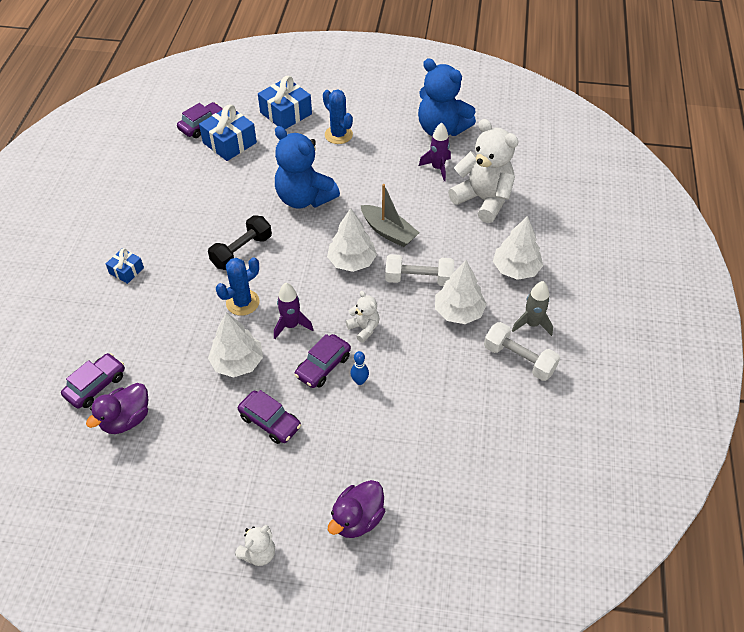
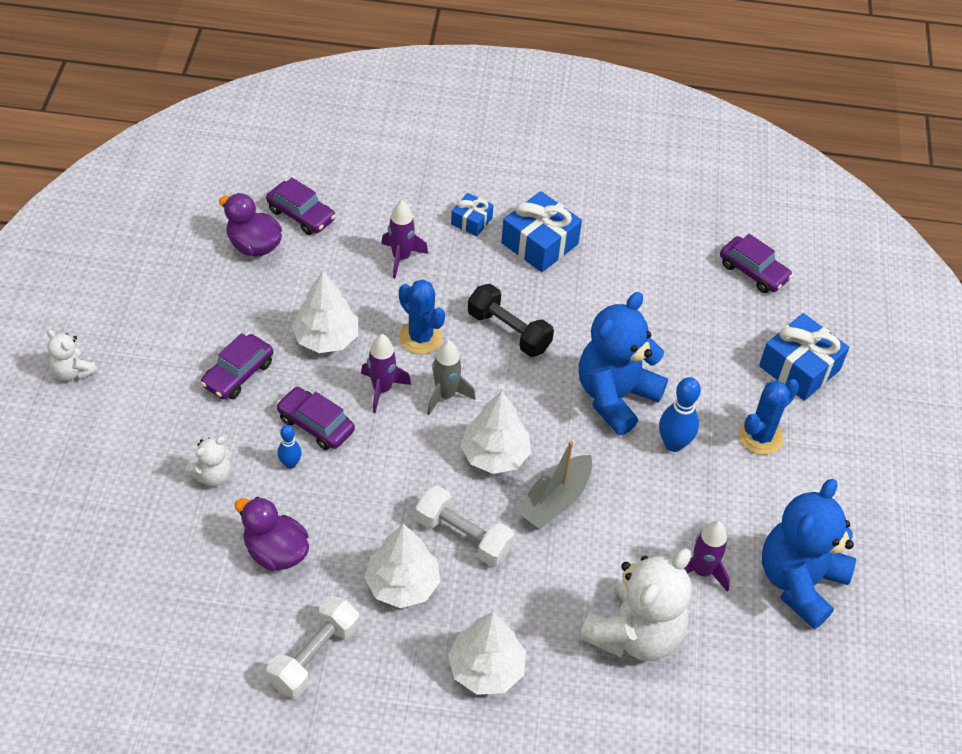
camera: 85 degrees right, 0 degrees up
(158, 315) = (401, 258): none -> purple rocket
(229, 143) = (720, 304): blue gift -> blue gift (539, 243)
(343, 173) = (673, 444): none -> blue bowling pin
(357, 519) = (98, 461): purple duck -> purple duck (275, 552)
(364, 328) = (375, 469): white teddy bear -> white teddy bear (213, 475)
(419, 279) = (463, 536): white dumbbell -> white dumbbell turned 60 degrees counterclockwise
(532, 324) = (378, 680): grey rocket -> grey rocket (445, 395)

